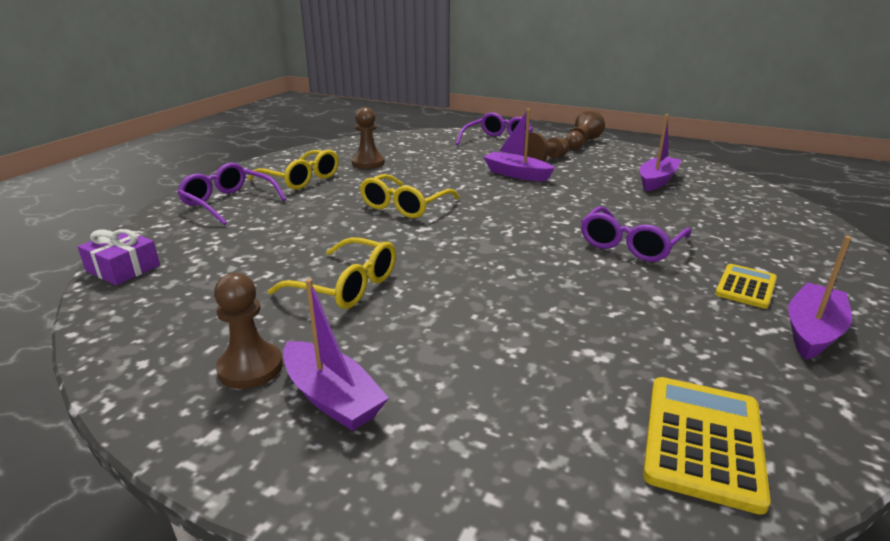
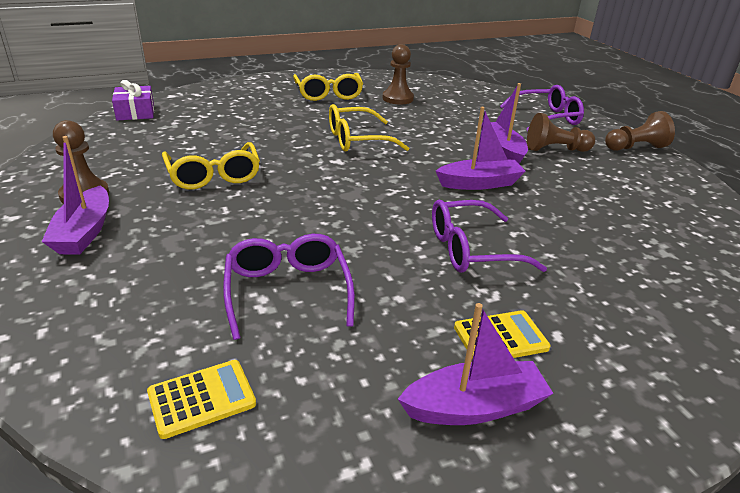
camera: 40 degrees right, 5 degrees up
(228, 203) = (255, 94): purple glasses -> purple glasses (287, 291)
(657, 181) = (639, 212): purple boat -> purple boat (479, 183)
(703, 441) = (202, 399): yellow calculator -> yellow calculator, size x0.65

